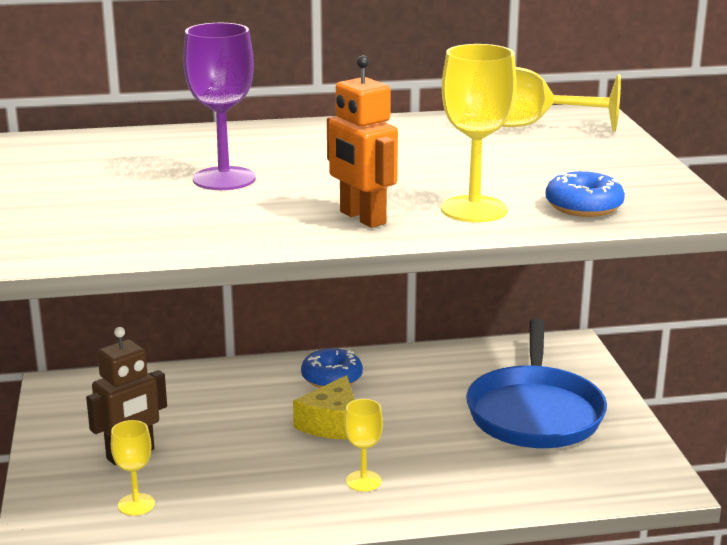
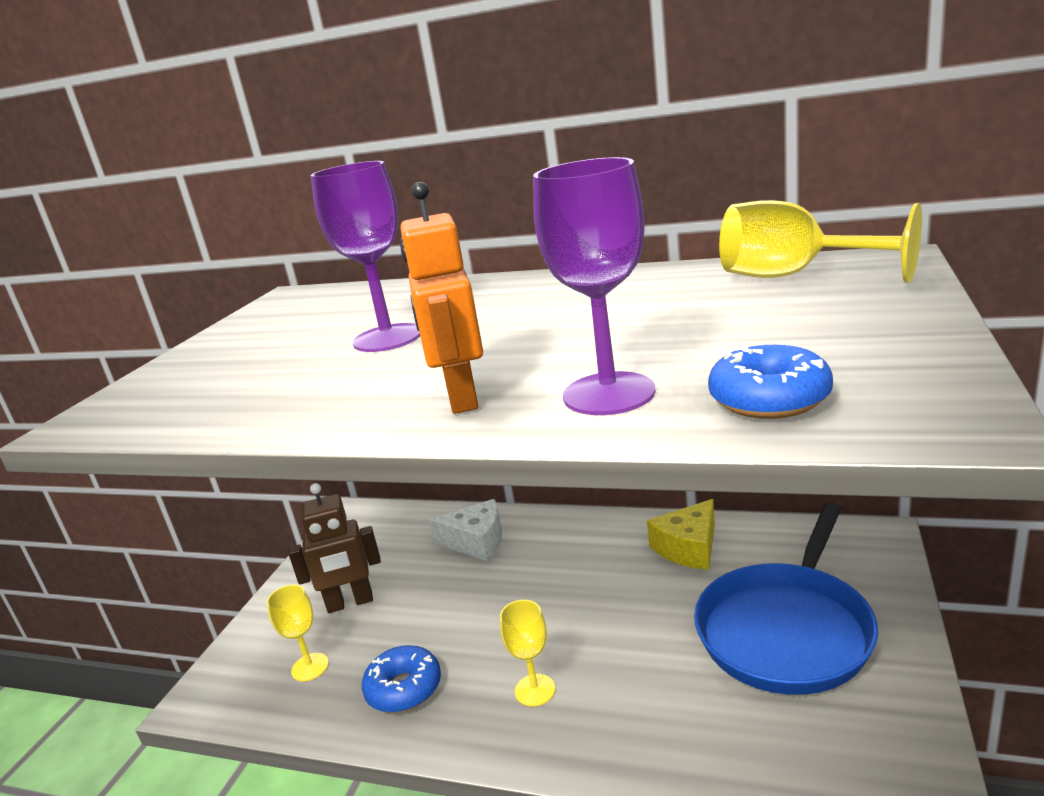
camera: 30 degrees right, 0 degrees up
(222, 390) = (476, 541): none -> white cheese
(332, 378) = (585, 543): blue donut -> blue donut (404, 688)
(332, 424) = (550, 602): yellow cheese -> yellow cheese (688, 547)
(474, 209) = (609, 394): yellow goblet -> purple goblet

